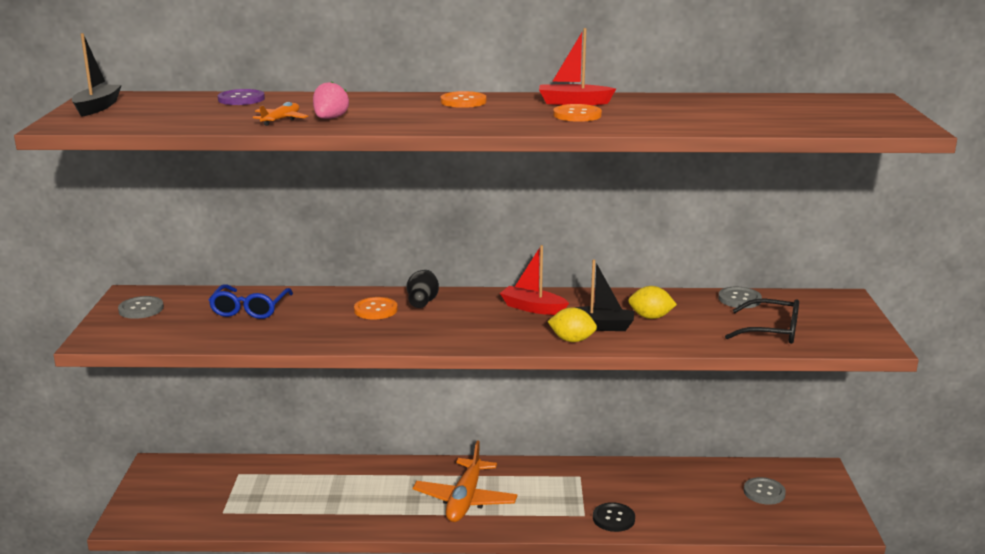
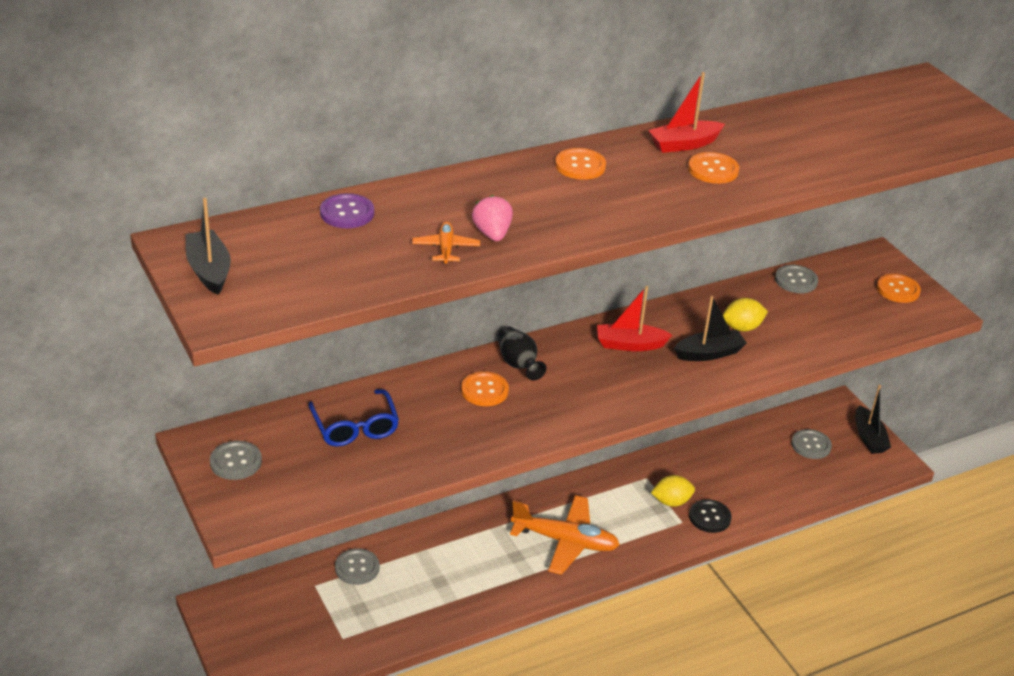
camera: 30 degrees left, 15 degrees up
(280, 471) = (357, 568): none -> grey button
(465, 500) = (565, 541): orange plane -> orange plane turned 60 degrees counterclockwise
(572, 340) = (701, 379): yellow lemon -> yellow lemon (671, 502)
(772, 331) = (853, 318): black glasses -> none
(832, 501) = (869, 437): none -> black boat
(841, 322) = (898, 290): none -> orange button

